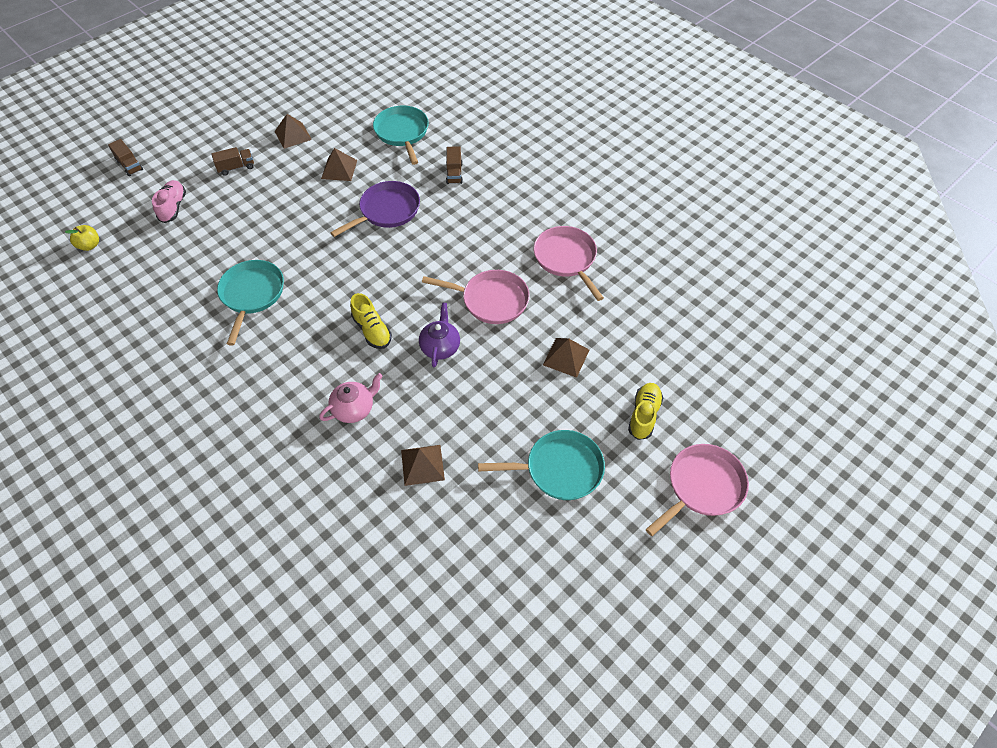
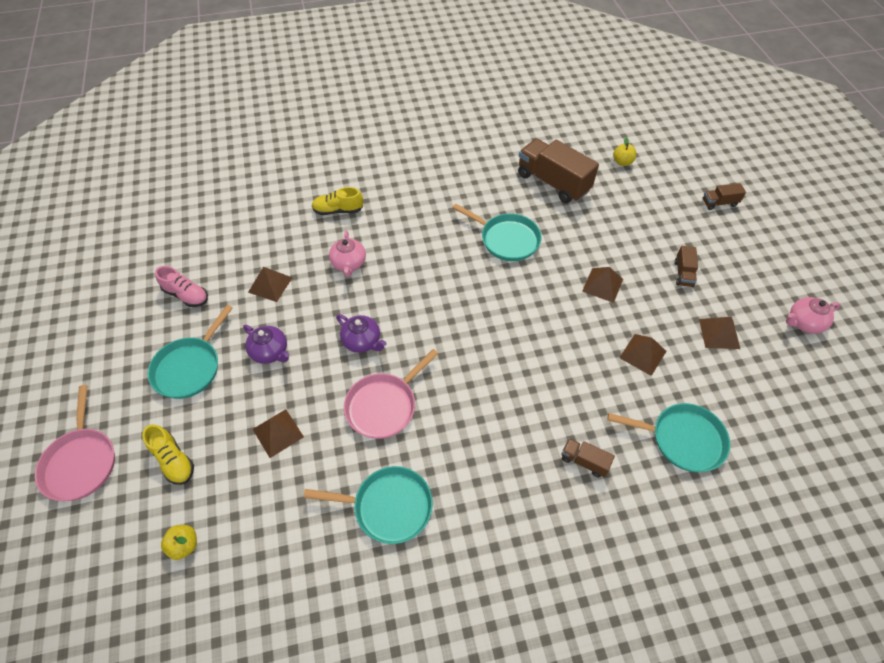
camera: 120 degrees right, 0 degrees up
(146, 289) = (553, 182): none -> brown truck
(173, 207) = (645, 218): pink shoe -> pink shoe (186, 295)
(256, 97) = (803, 323): none -> pink teapot
(277, 211) = (602, 285): none -> brown pyramid
(372, 330) = (414, 302): yellow shoe -> yellow shoe (338, 210)
(387, 211) = (556, 371): purple pan -> none
(498, 412) = (270, 352): none -> purple teapot
(566, 259) = (388, 506): pink pan -> turquoise pan
(690, 361) = (184, 545): none -> yellow apple

